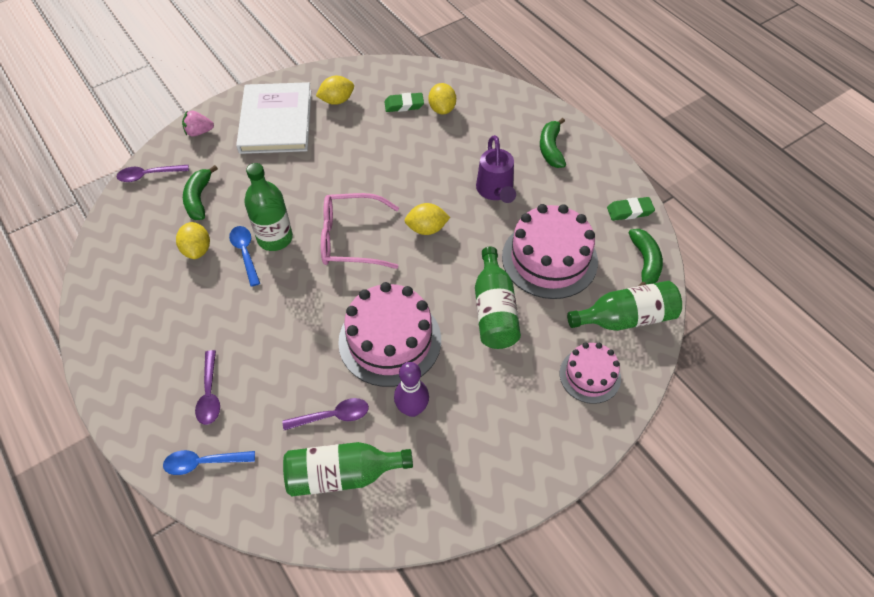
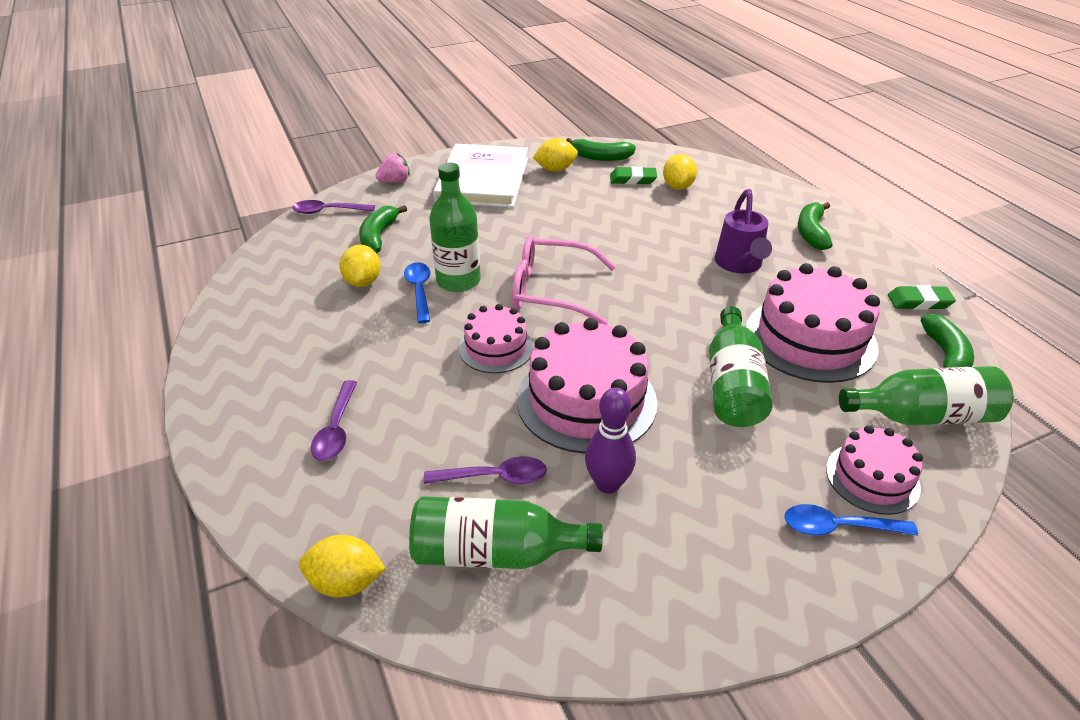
camera: 10 degrees right, 15 degrees down
(199, 132) = (395, 181): pink strawberry -> pink strawberry turned 150 degrees clockwise
(203, 463) = (305, 508): blue spoon -> blue spoon (838, 527)
(316, 301) = (496, 348): none -> pink cake
(374, 81) = (600, 157): none -> green banana
(426, 229) = (648, 291): yellow lemon -> yellow lemon (346, 582)

